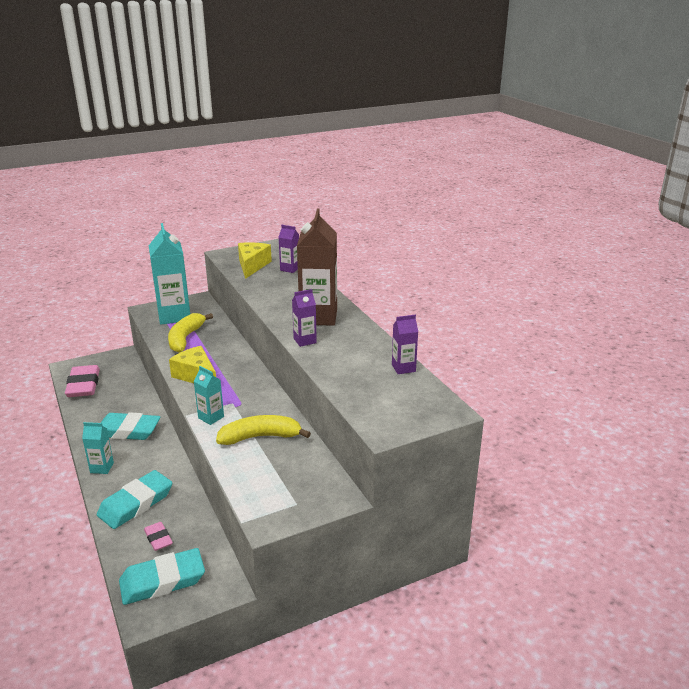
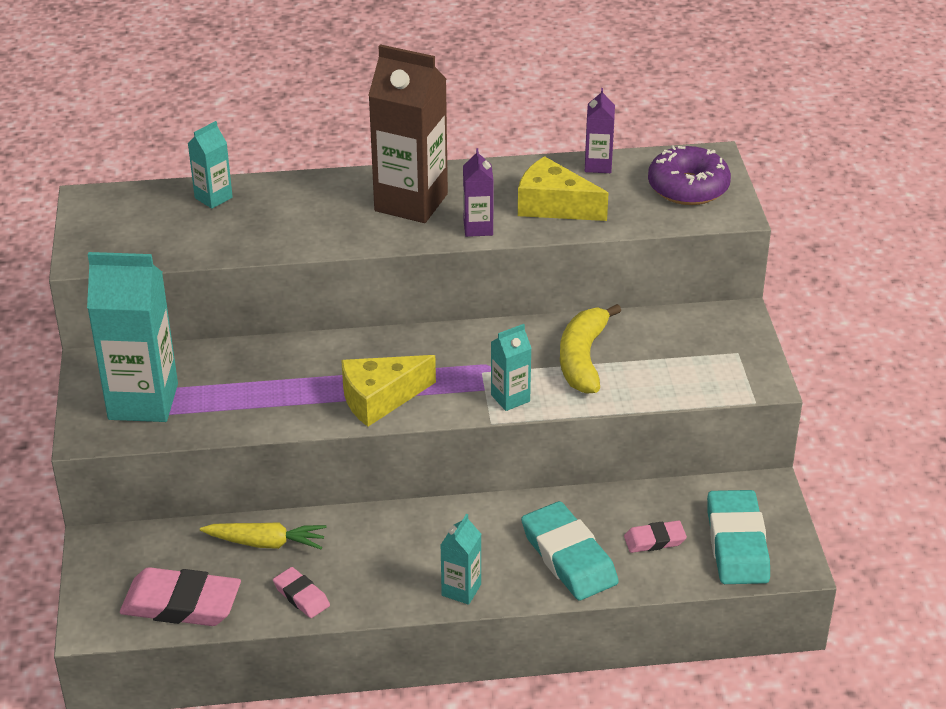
camera: 70 degrees left, 10 degrees up
(92, 417) = (301, 596): none -> pink eraser
(127, 431) = (371, 553): turquoise eraser -> none
(130, 397) = (266, 543): none -> yellow carrot
(185, 338) = (243, 397): yellow banana -> none
(252, 266) = (168, 234): yellow cheese -> yellow cheese (553, 206)
(290, 269) = (213, 198): purple carton -> turquoise carton
(402, 407) = (688, 187): none -> purple donut

